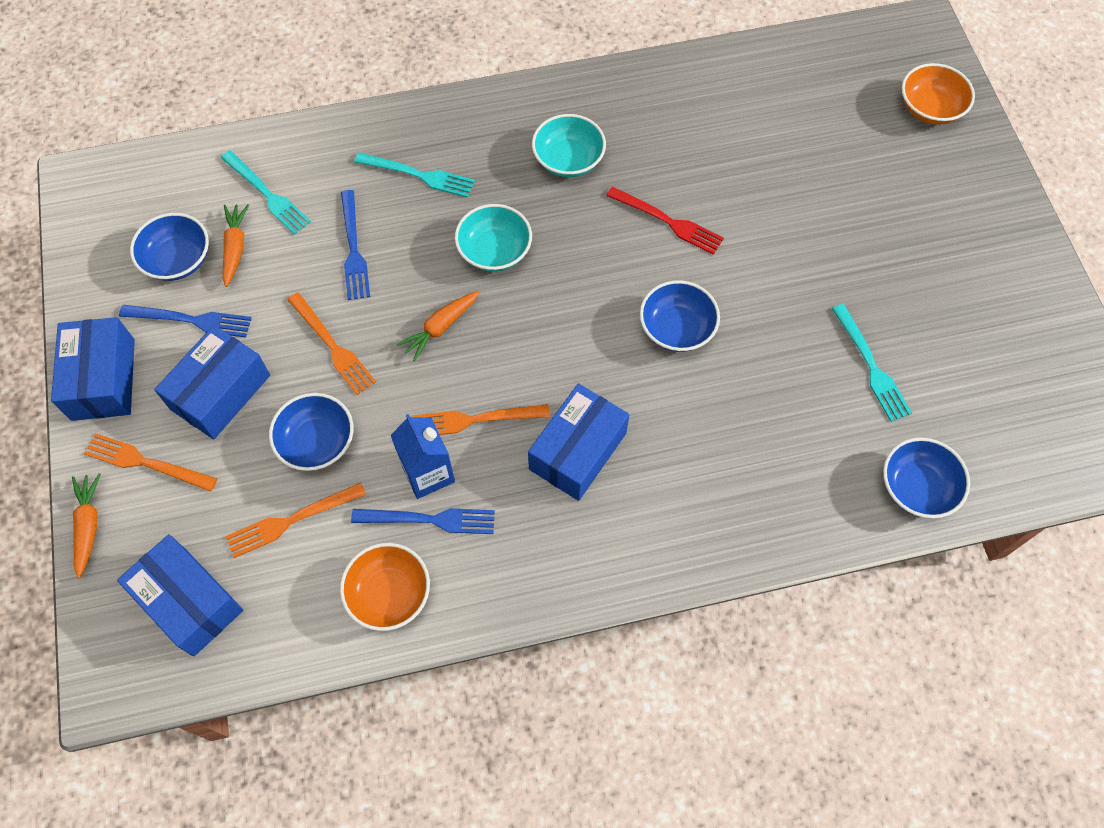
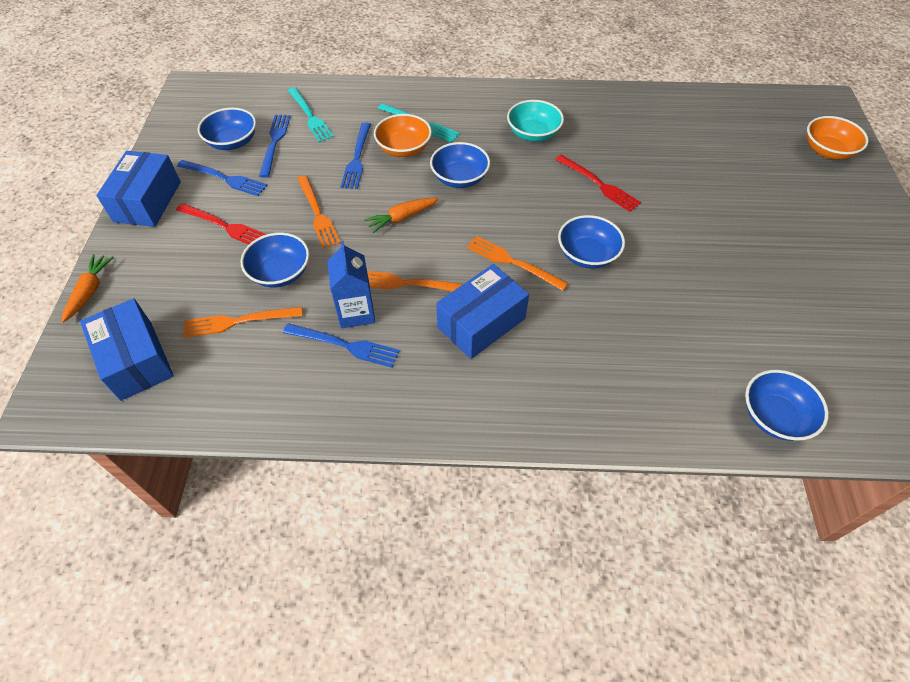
camera: 15 degrees right, 10 degrees down
(146, 462) = (151, 259): orange fork -> orange fork (512, 262)
(220, 392) = (225, 226): blue box -> red fork
(235, 248) = (275, 142): orange carrot -> blue fork
(389, 593) = (292, 392): orange bowl -> orange bowl (404, 148)
(494, 251) = (460, 178): turquoise bowl -> blue bowl
(871, 366) = (748, 314): turquoise fork -> none

